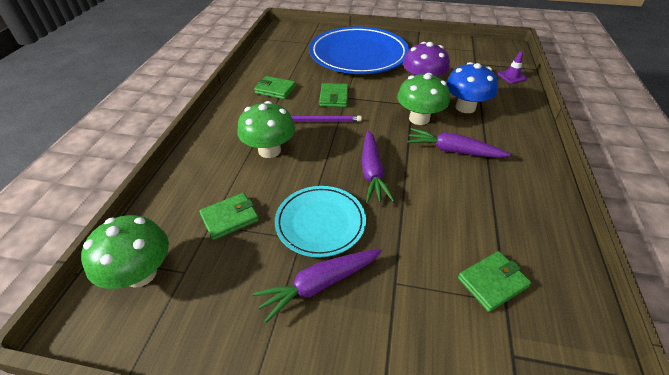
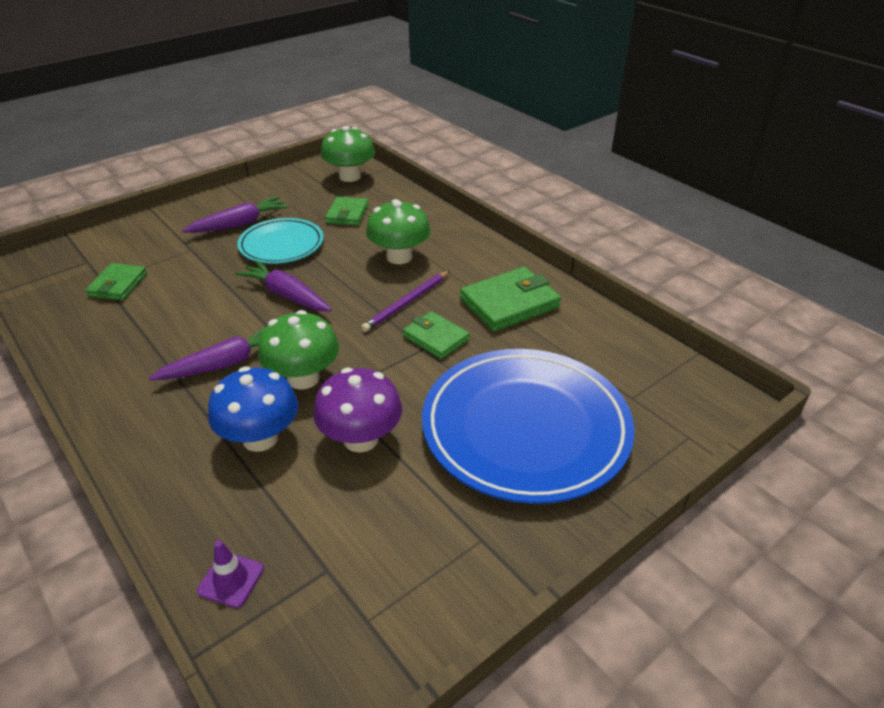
camera: 130 degrees right, 5 degrees down
(275, 90) = (509, 303): green wallet -> green wallet, size x1.58
(319, 285) = (240, 224): purple carrot -> purple carrot turned 45 degrees clockwise

